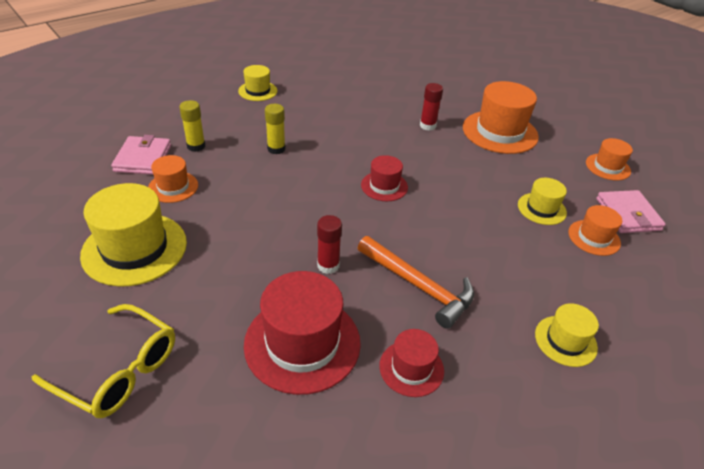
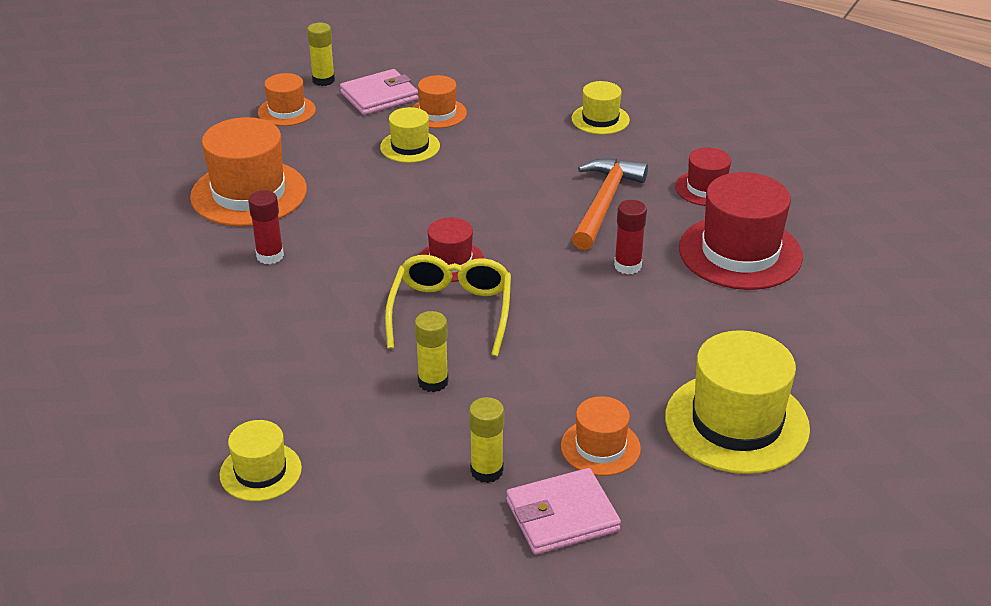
camera: 110 degrees left, 5 degrees down
(119, 370) = (880, 350): yellow glasses -> yellow glasses (451, 312)
(657, 193) = (323, 80): none -> yellow glue stick

